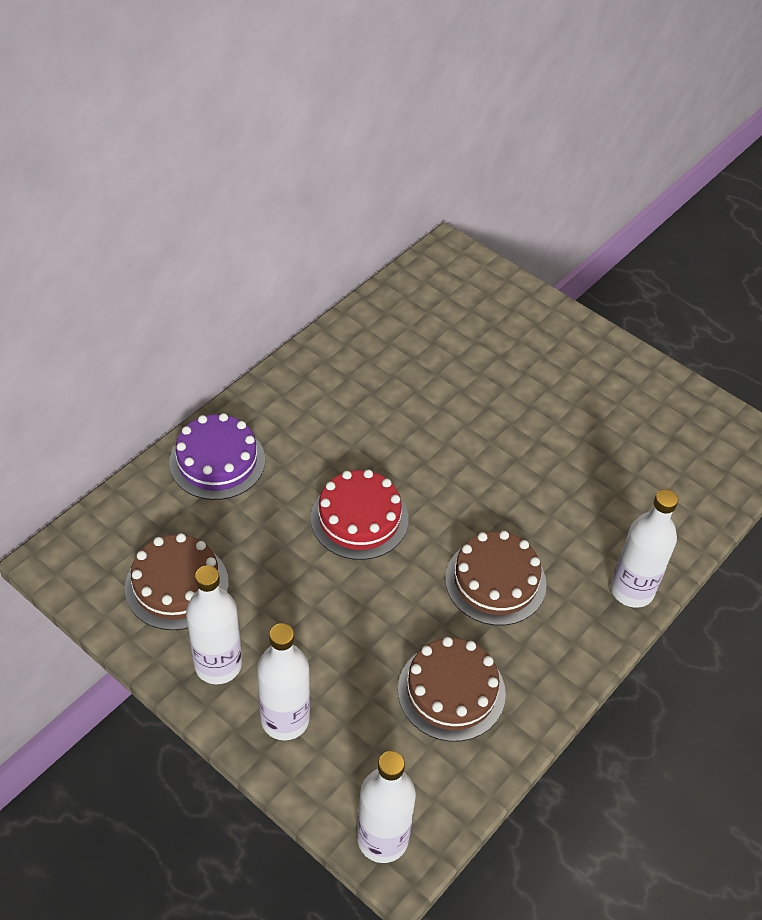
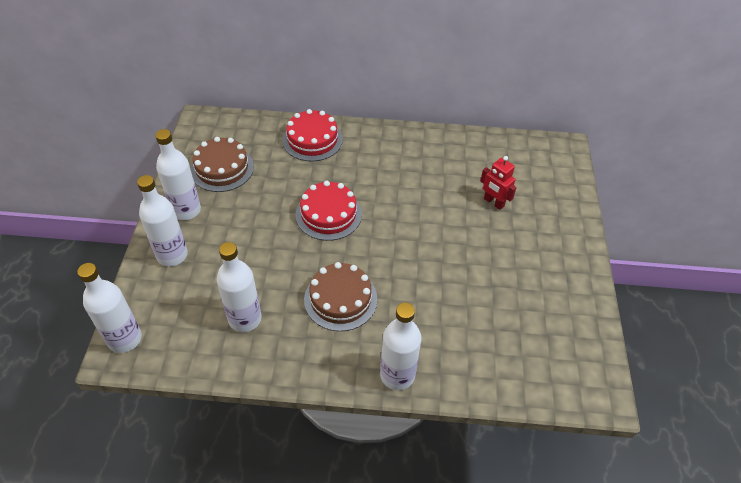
camera: 55 degrees right, 0 degrees up
(217, 461) = (312, 140): purple cake -> red cake
(451, 691) = (245, 319): brown cake -> white bottle
(473, 362) = (493, 202): none -> red robot

